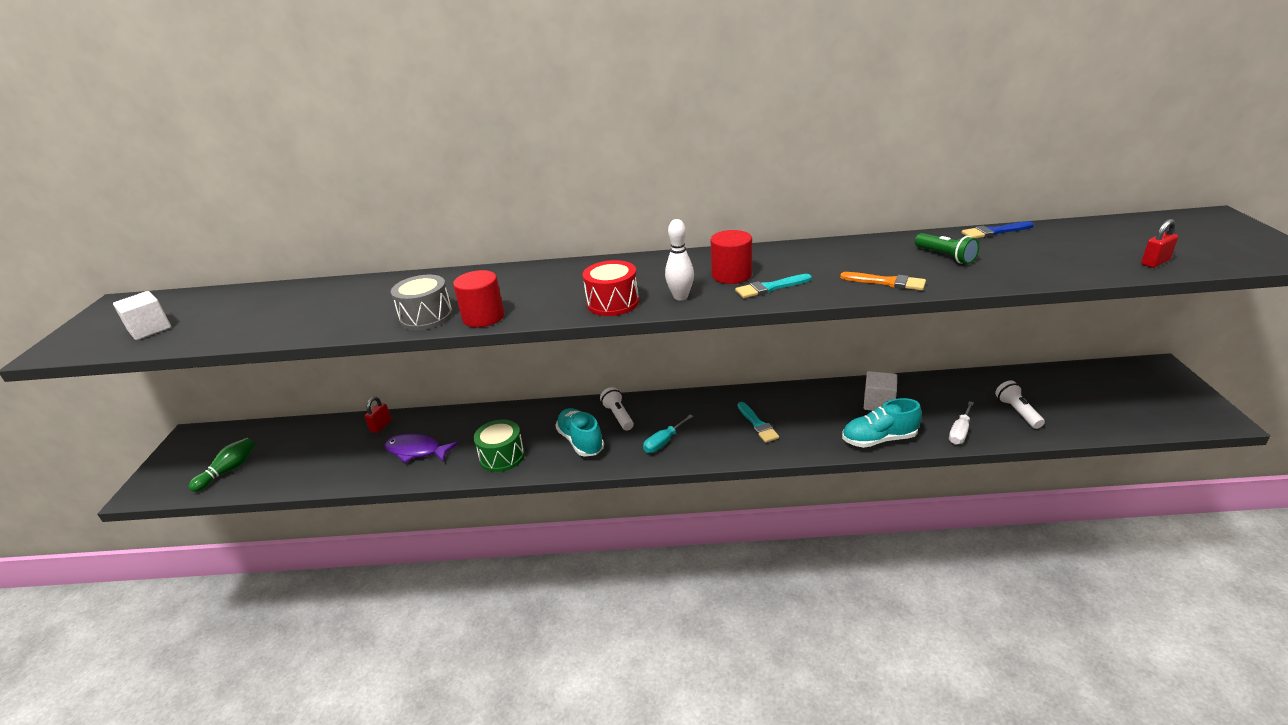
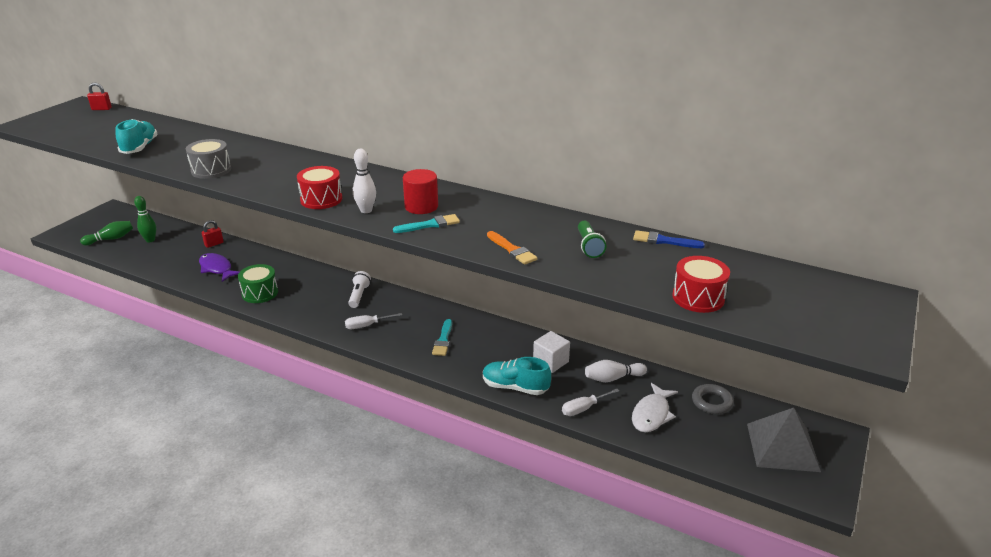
camera: 25 degrees right, 0 degrees up
(150, 329) = (75, 127): white cube -> none
(288, 452) = (150, 240): none -> green bowling pin
(483, 317) = (239, 182): red cylinder -> none
(581, 441) = (316, 303): turquoise shoe -> turquoise shoe (139, 148)
(663, 442) = (366, 325): turquoise screwdriver -> white screwdriver
(770, 288) = (430, 225): turquoise brush -> turquoise brush turned 150 degrees clockwise
(947, 395) = (613, 378): none -> white bowling pin
(1017, 412) = (652, 414): white flashlight -> white fish
(1045, 381) = (712, 402): none -> grey ring
(1106, 264) = (698, 297): none -> red drum
(1141, 394) = (782, 447): none -> grey pyramid
(1155, 262) = (740, 311): red padlock -> red padlock (101, 109)

